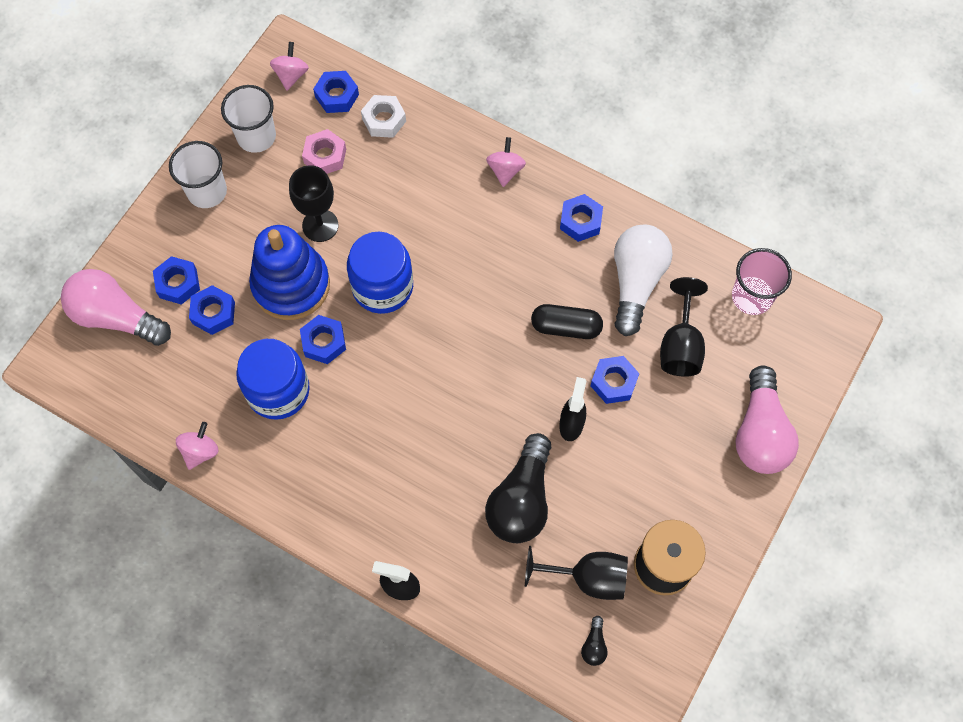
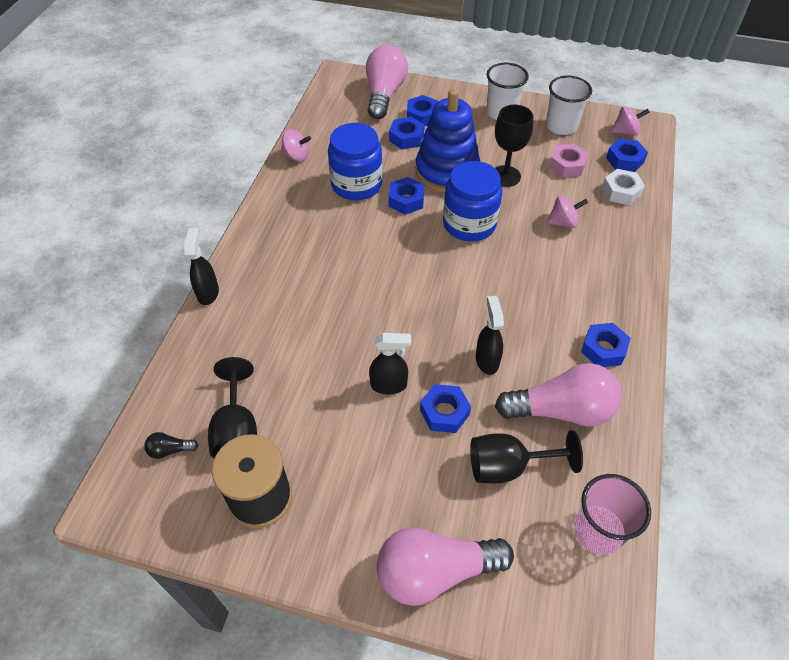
camera: 75 degrees right, 15 degrees down
(505, 170) = (623, 281): pink spinning top -> pink spinning top (563, 222)
(521, 500) = (303, 361): black light bulb -> none
(566, 327) = (487, 360): black capsule -> black spray bottle
(636, 282) = (561, 410): white light bulb -> pink light bulb

